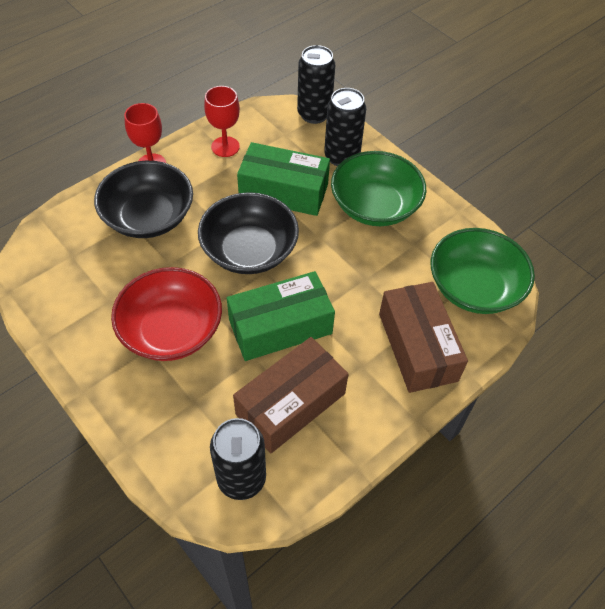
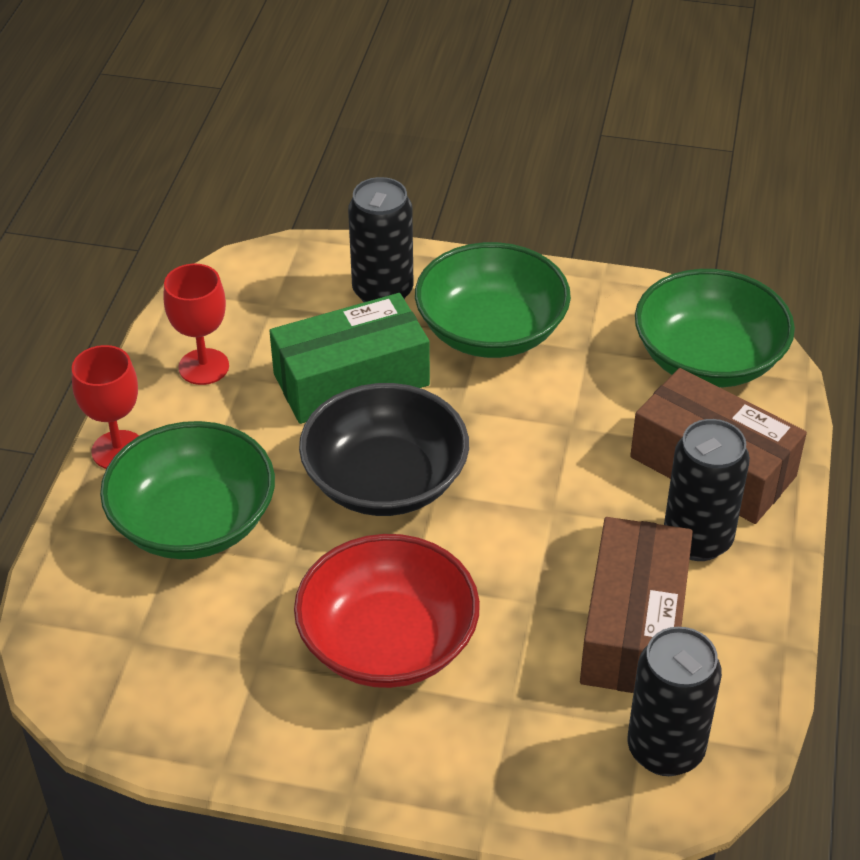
camera: 35 degrees left, 10 degrees down
(148, 217) = (193, 521): black bowl -> green bowl
(280, 326) = (525, 547): green box -> none
(314, 114) = (285, 256): black can -> black can (697, 539)

